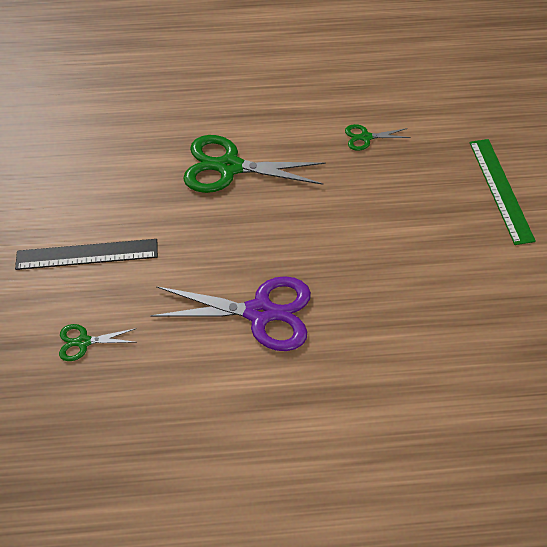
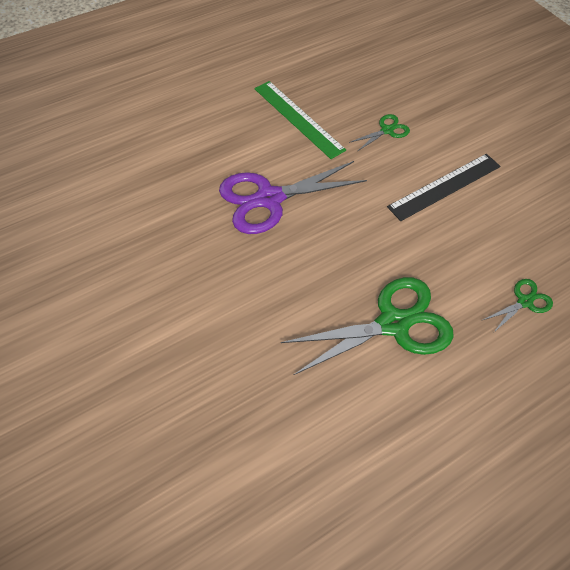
camera: 150 degrees right, 0 degrees up
(365, 137) = (264, 442): green scissors -> green scissors (524, 301)
(500, 190) = (66, 437): green ruler -> green ruler (298, 118)

